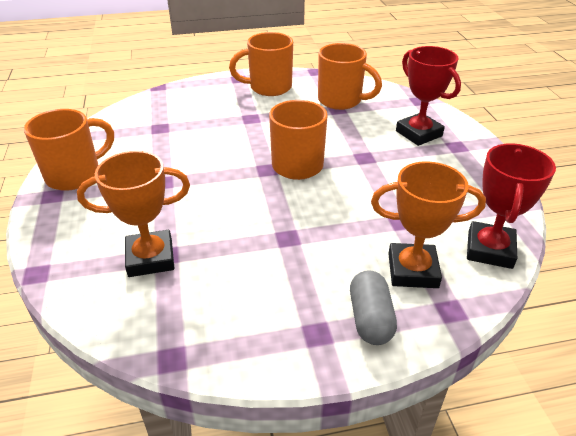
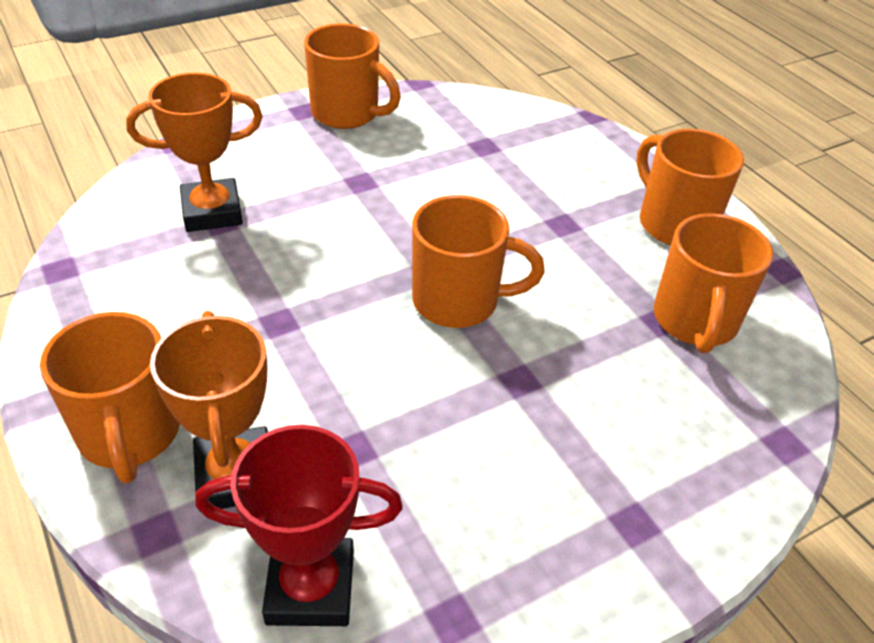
camera: 70 degrees right, 5 degrees up
(150, 258) = (212, 212): orange trophy -> orange trophy turned 75 degrees counterclockwise
(370, 318) = (130, 434): grey capsule -> orange mug
(418, 133) = (646, 453): red trophy -> none

